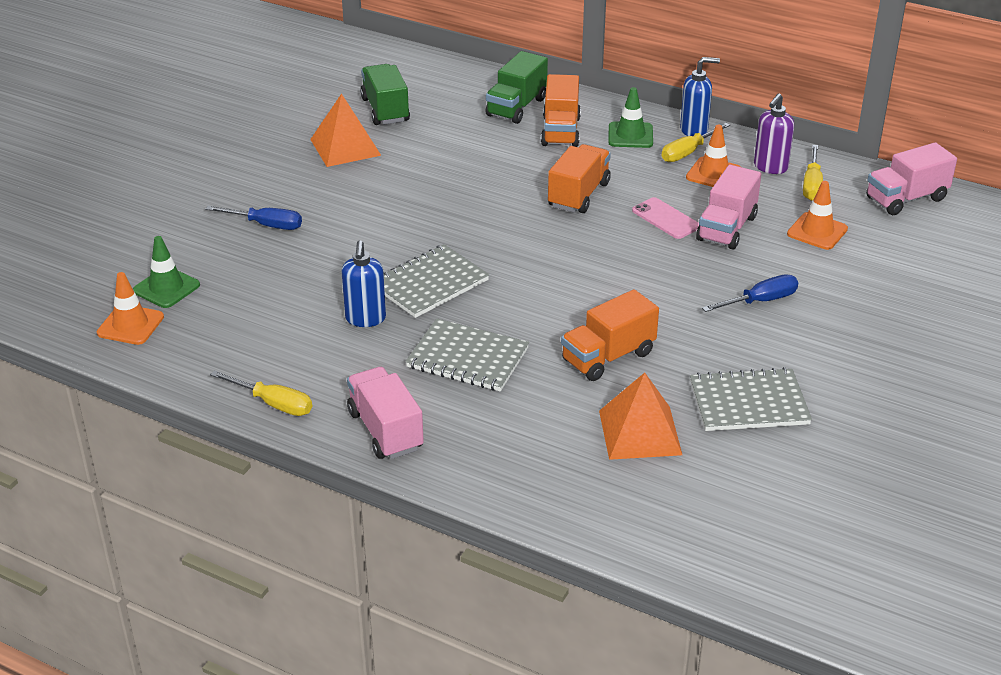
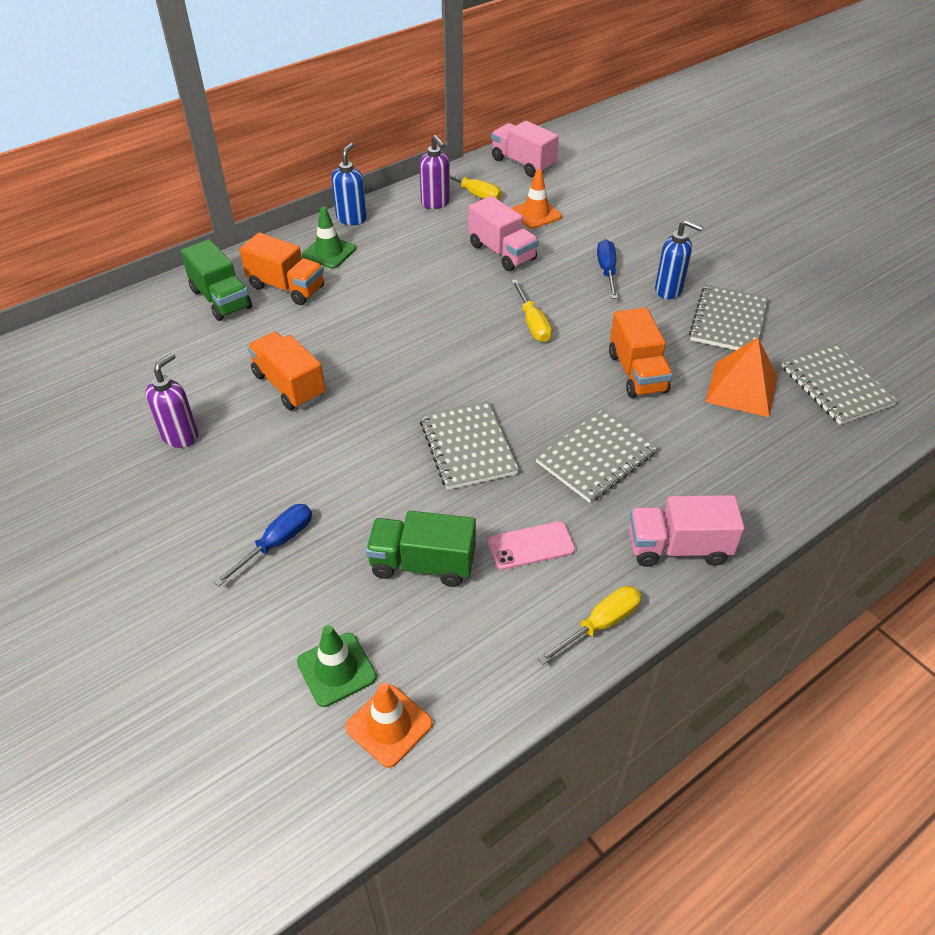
camera: 65 degrees left, 10 degrees up
(345, 147) = (180, 436): orange pyramid -> purple soap dispenser
(365, 319) = (497, 510): blue soap dispenser -> blue soap dispenser (669, 290)
(385, 110) = (138, 385): green truck -> green truck (422, 564)
(579, 195) = (395, 310): orange truck -> orange truck (289, 385)
(666, 219) = (466, 277): pink phone -> pink phone (531, 546)
(688, 152) = (381, 233): yellow screwdriver -> yellow screwdriver (532, 323)
(702, 502) = (836, 386): none -> grey notebook
(713, 174) = (422, 231): orange traffic cone -> none
(906, 199) = (523, 163): pink truck -> pink truck turned 135 degrees clockwise

